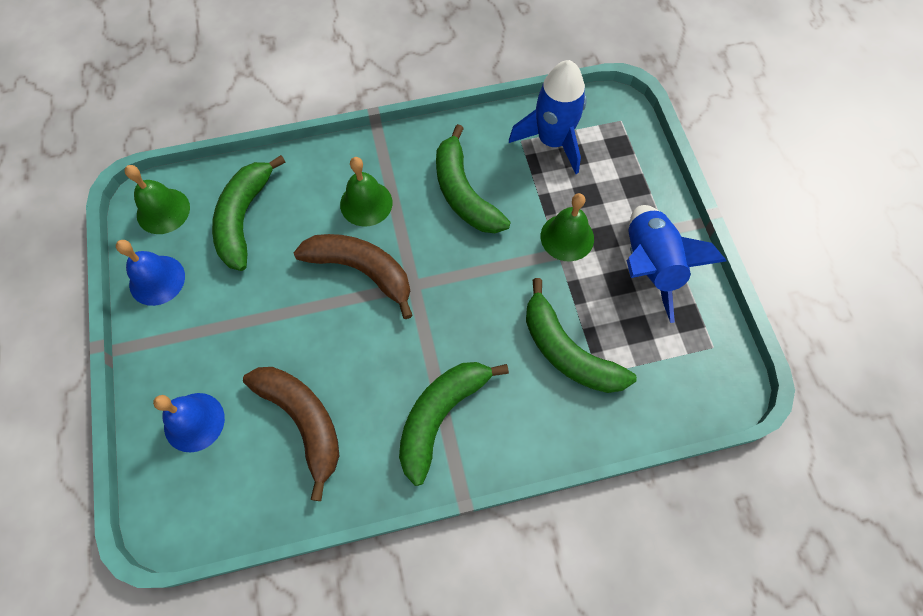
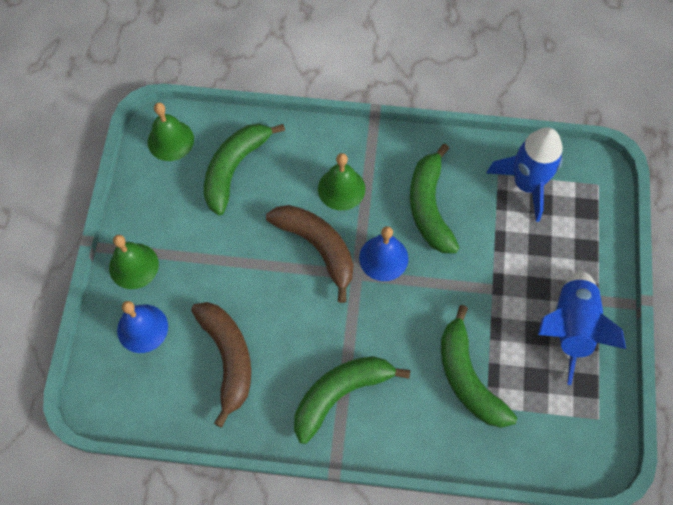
camera: 20 degrees right, 0 degrees up
(157, 280) = (148, 199): blue bell -> blue bell (383, 258)
(567, 237) = (506, 277): green bell -> green bell (133, 266)

